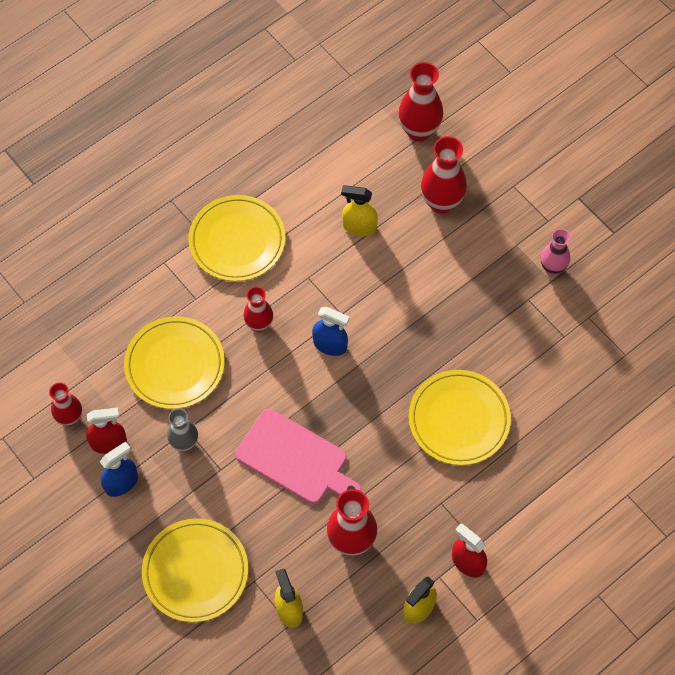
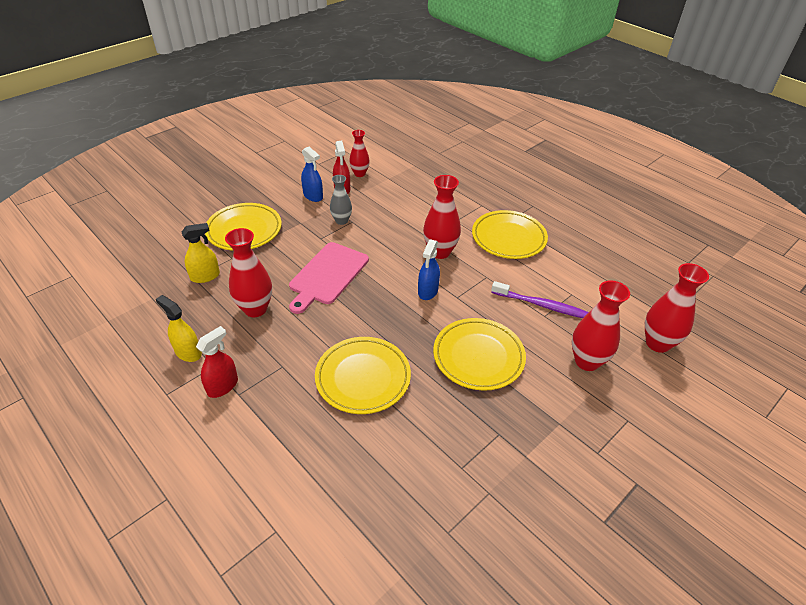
camera: 85 degrees right, 20 degrees down
(175, 365) = (401, 214): yellow plate -> yellow plate (478, 357)
(259, 324) = (440, 252): red vase -> red vase, size x1.58
(359, 227) = (542, 305): yellow spray bottle -> purple toothbrush
(552, 268) = (541, 456): pink vase -> none

